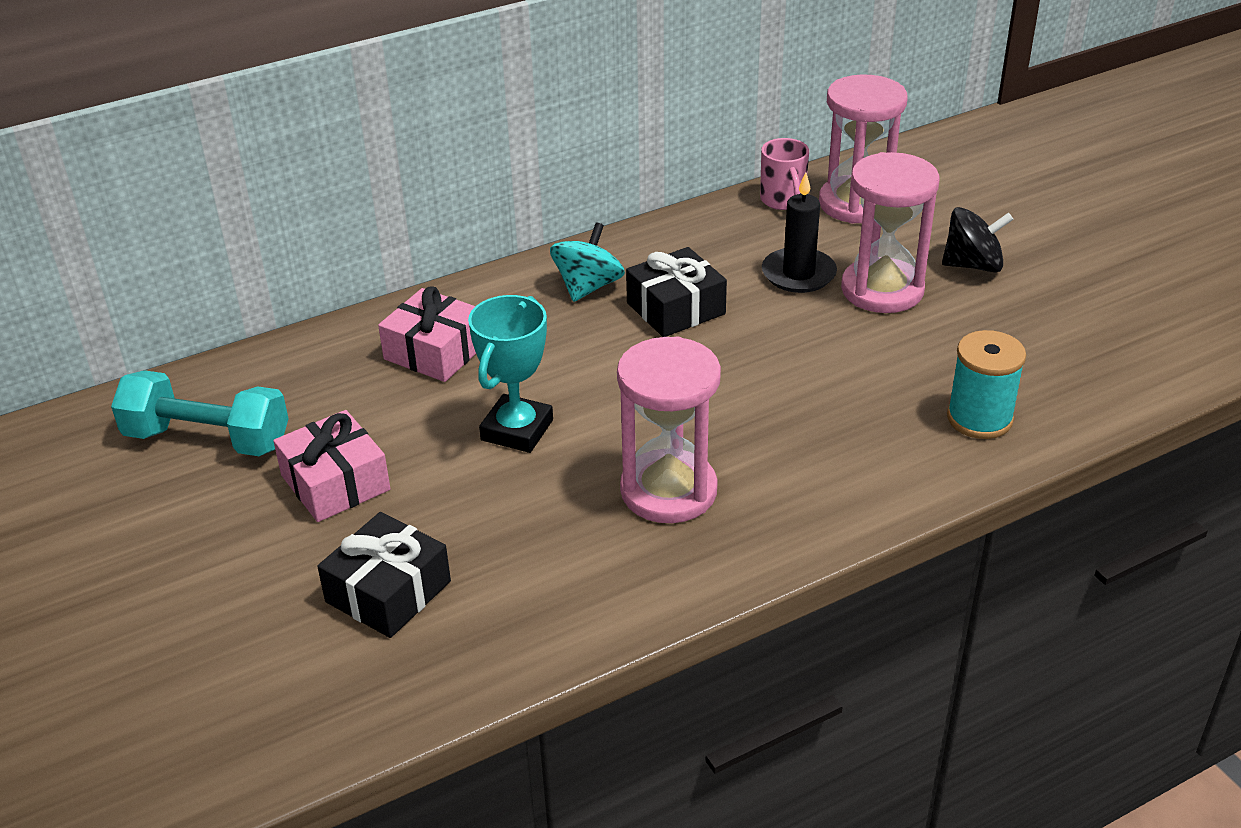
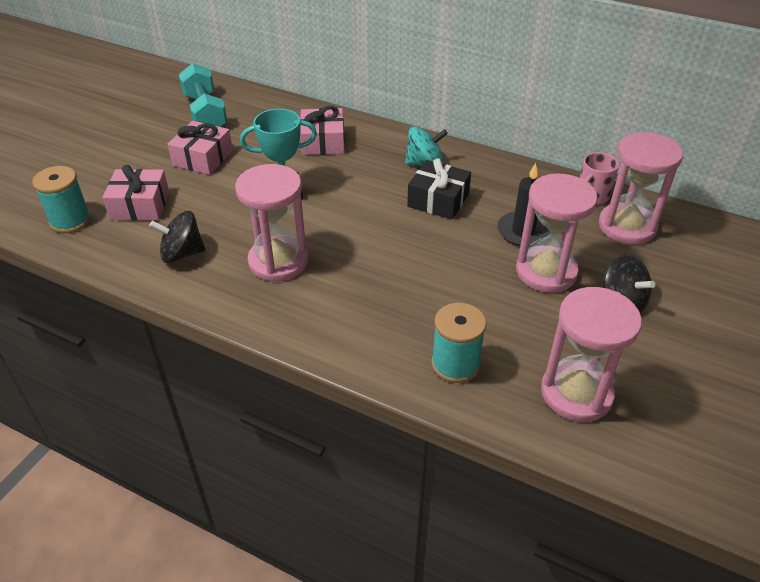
camera: 55 degrees right, 5 degrees up
(342, 688) = (70, 221): none -> turquoise spool
(388, 591) = (140, 205): black gift -> pink gift
(560, 581) = (182, 253): none -> black spinning top
(1081, 355) = (576, 393): none -> pink hourglass

